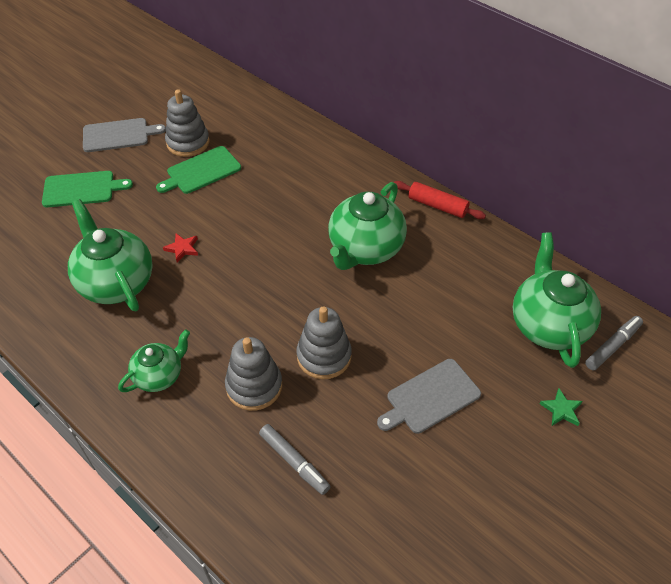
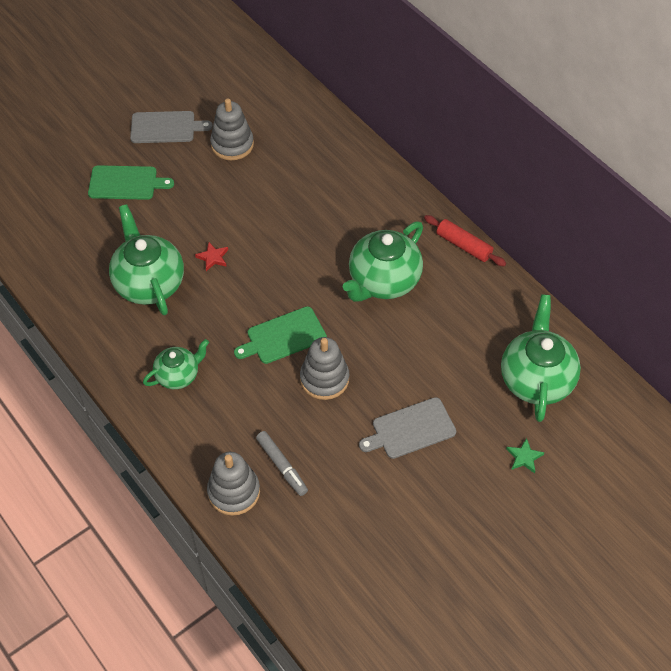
camera: 10 degrees right, 5 degrees up
(201, 171) = (241, 178): green cutting board -> green cutting board (283, 336)
(254, 386) = (258, 396): grey stacking toy -> grey stacking toy (234, 492)
(612, 346) = (590, 408): grey marker -> none

